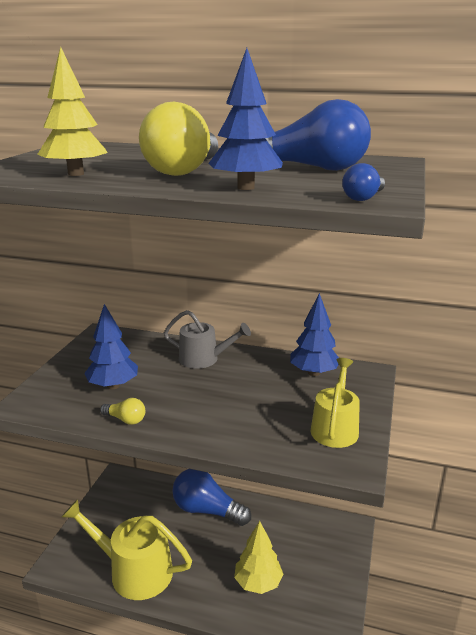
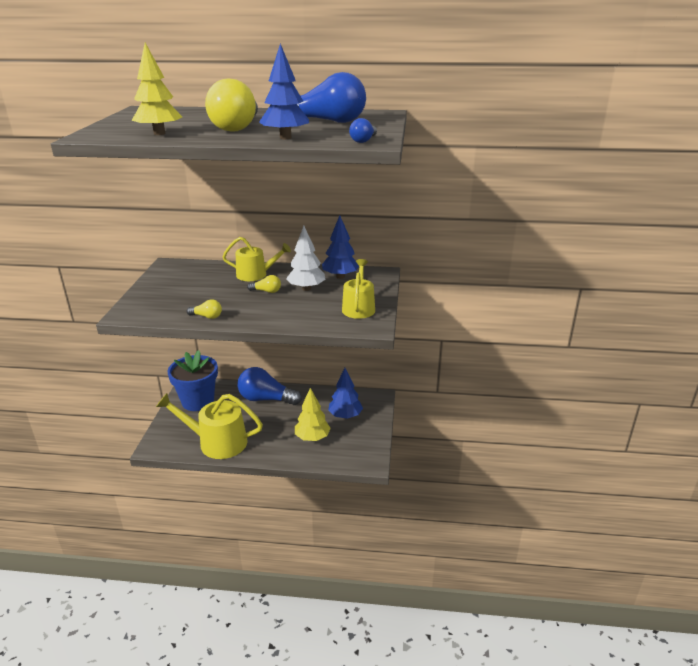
camera: 10 degrees left, 5 degrees up
(113, 386) = (190, 297): blue tree -> blue tree (345, 416)
(123, 502) = (198, 401): none -> blue flower pot
(203, 359) = (255, 274): grey watering can -> yellow watering can
(212, 386) = (266, 291): none -> yellow light bulb
(266, 387) = (306, 288): none -> white tree

